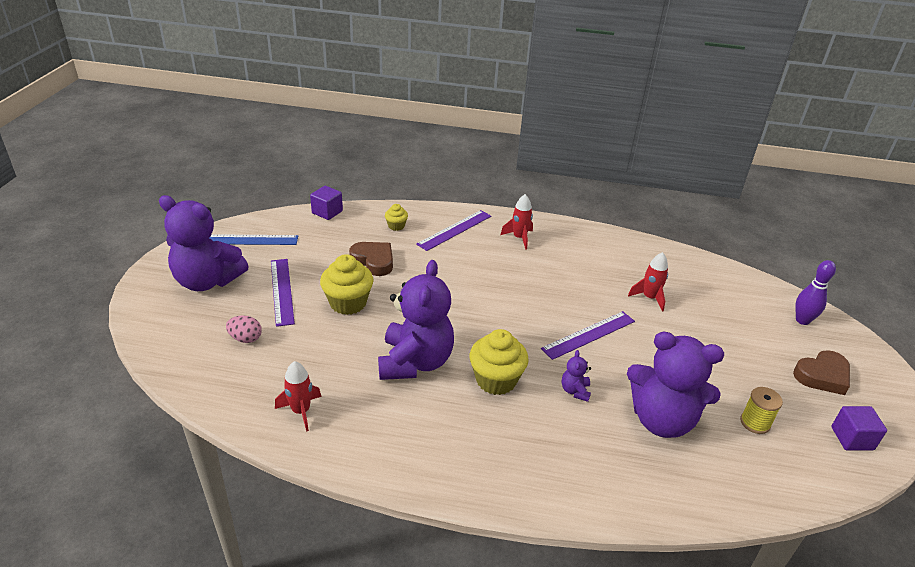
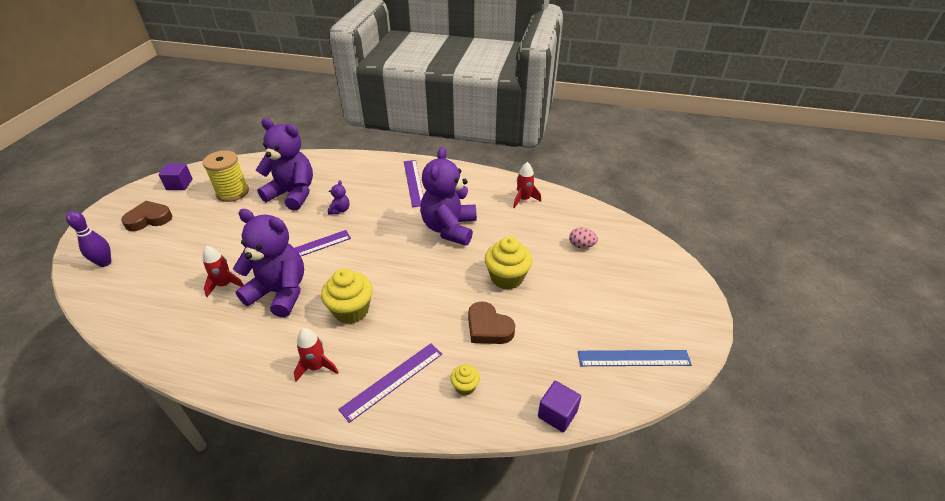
camera: 175 degrees left, 5 degrees up
(207, 281) = (644, 300): purple teddy bear -> purple teddy bear (280, 292)
(282, 291) = (570, 290): purple ruler -> purple ruler (414, 182)
(496, 380) = (393, 217): yellow cupcake -> yellow cupcake (351, 310)
(755, 423) = (232, 192): yellow spool -> yellow spool, size x1.65

